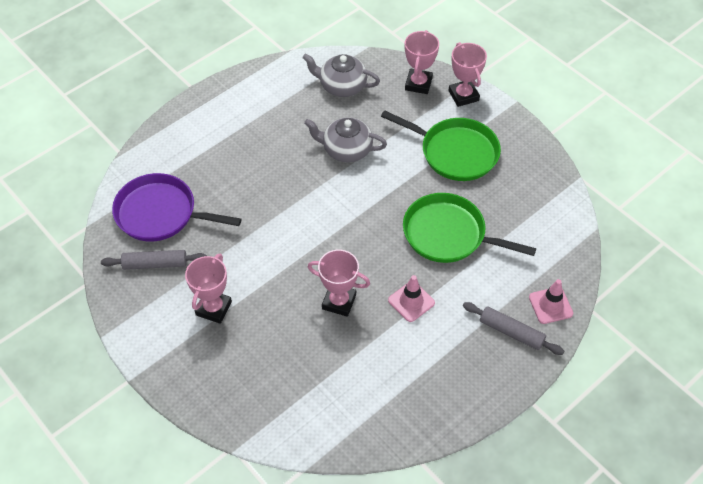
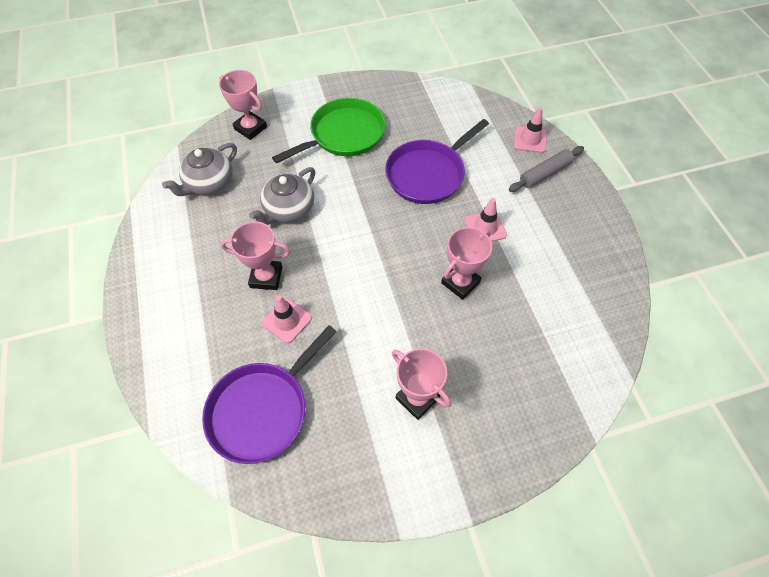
camera: 65 degrees left, 5 degrees up
(155, 264) = (329, 440): grey rolling pin -> none
(240, 195) = (287, 320): none -> pink traffic cone
(448, 234) = (428, 174): green pan -> purple pan
(463, 95) = (286, 104): pink trophy -> pink trophy (266, 277)

